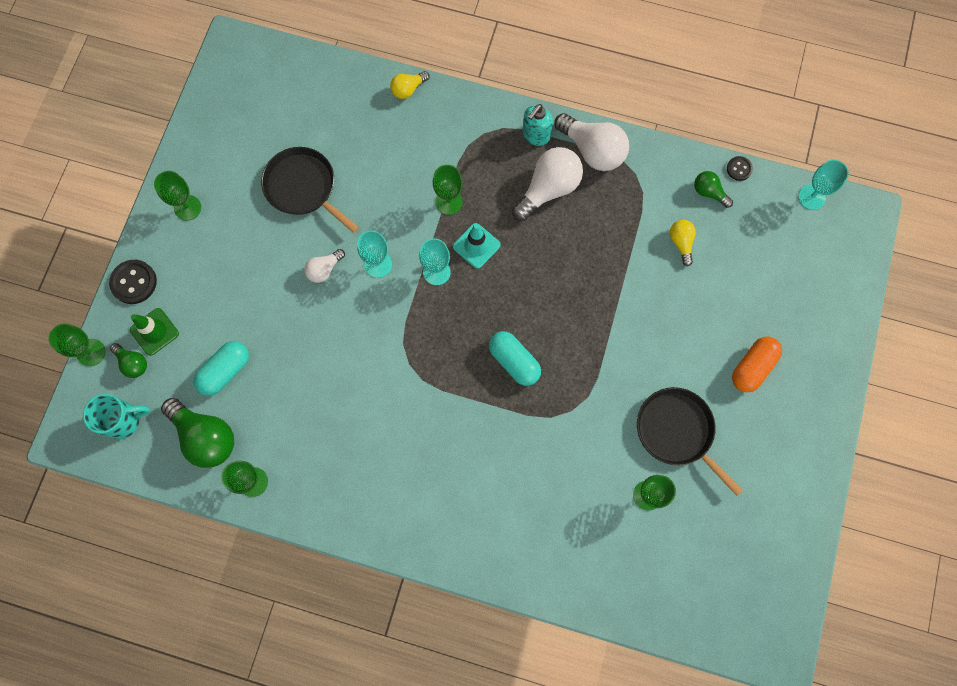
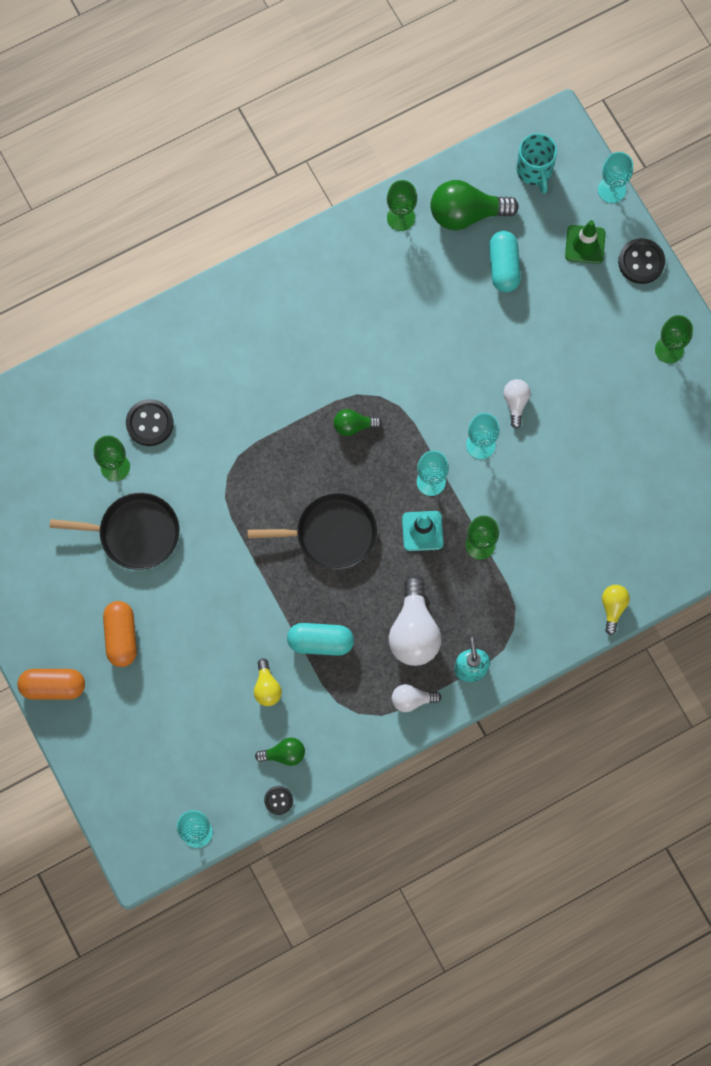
camera: 135 degrees right, 0 degrees up
(91, 352) = (611, 190): green goblet -> turquoise goblet
(123, 420) = (534, 171): turquoise mug -> turquoise mug turned 45 degrees counterclockwise
(133, 363) = (573, 211): green light bulb -> green light bulb (353, 426)
(303, 187) = (602, 448): black pan -> black pan (331, 534)
(514, 361) = (304, 470): turquoise capsule -> turquoise capsule (320, 642)
(591, 504) = (150, 423): none -> black button
(592, 150) = (412, 700): white light bulb -> white light bulb, size x0.53
(681, 243) = (267, 687): yellow light bulb -> yellow light bulb turned 45 degrees clockwise
(831, 377) = (53, 686): none -> orange capsule

